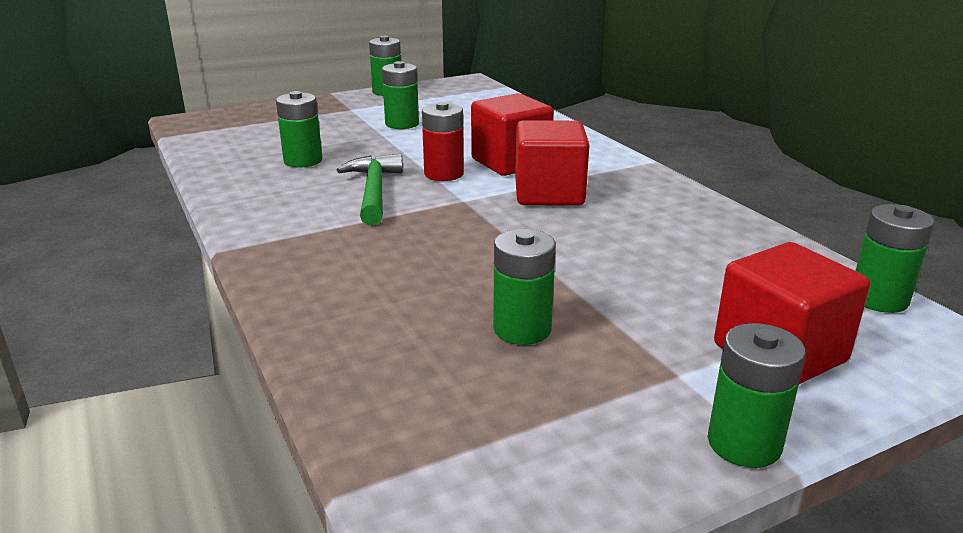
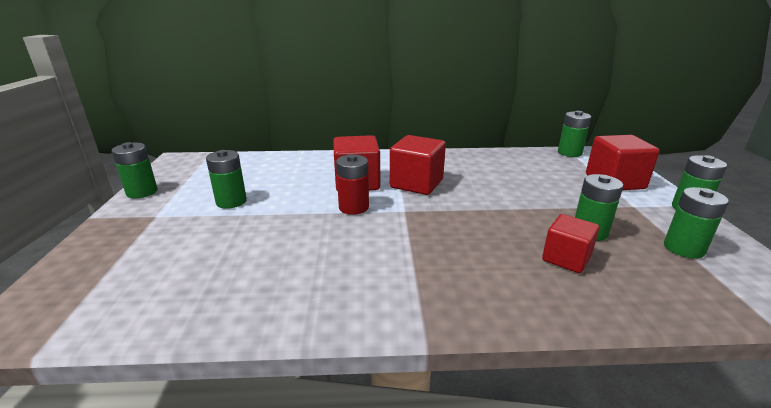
camera: 65 degrees left, 0 degrees up
(303, 161) = (256, 261): green battery -> green battery (683, 248)
(373, 191) = (360, 240): green hammer -> none
(423, 312) = (566, 258): none -> red cube

